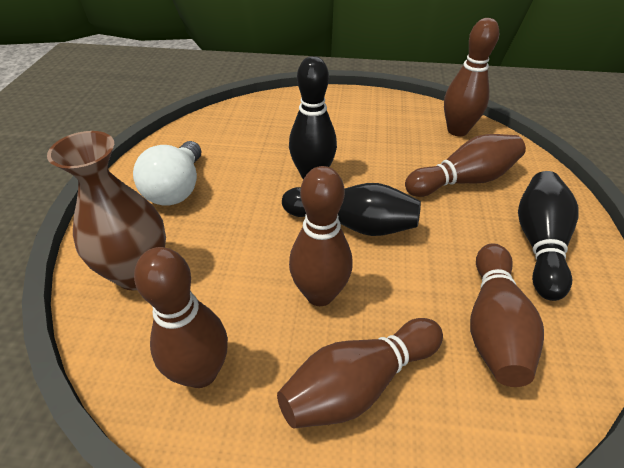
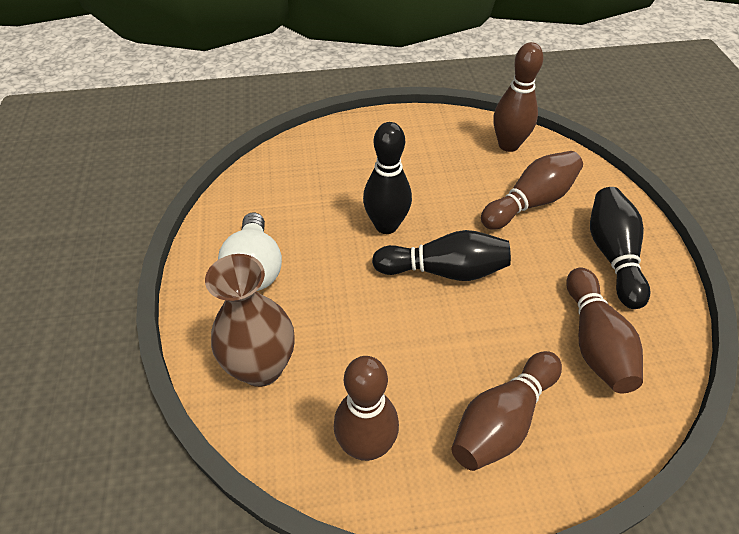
camera: 15 degrees left, 5 degrees up
(320, 294) = (440, 348): brown bowling pin -> none

